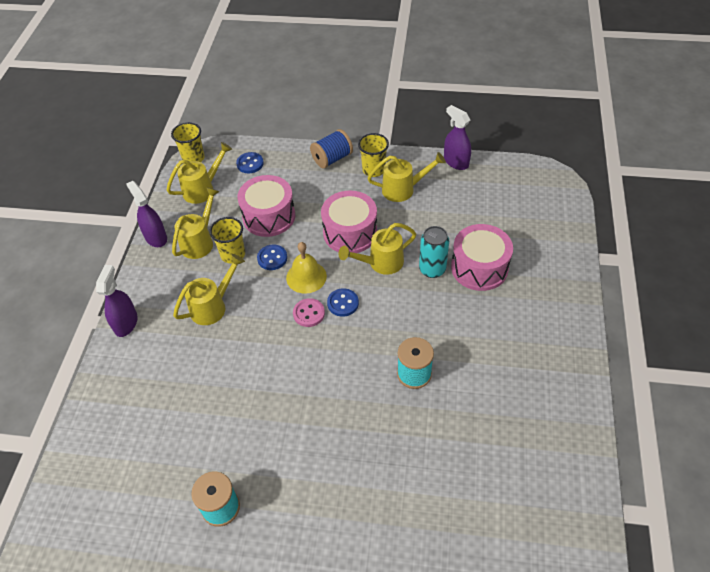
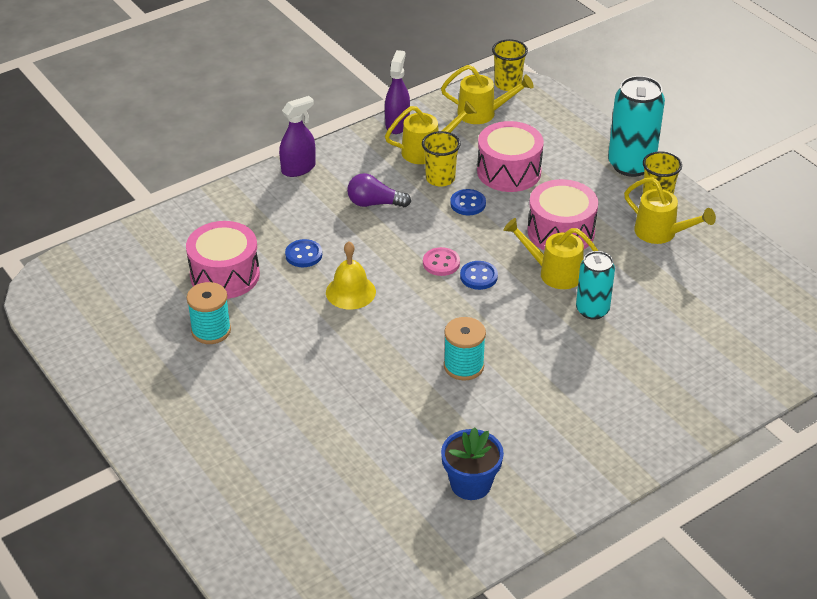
camera: 45 degrees right, 10 degrees down
(212, 306) = (374, 203): yellow watering can -> purple light bulb
(250, 164) = (550, 120): blue button -> blue button (303, 255)
(306, 277) = (476, 237): yellow bell -> yellow bell (350, 292)
(332, 159) = (631, 165): blue spool -> turquoise can
(456, 162) = (749, 247): purple spray bottle -> none
(479, 268) = (637, 340): pink drum -> pink drum (225, 275)
(524, 453) = (470, 484): none -> blue flower pot

